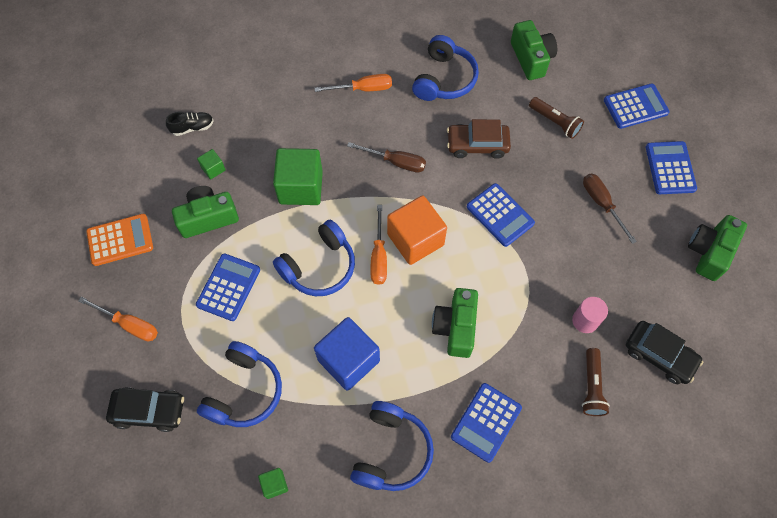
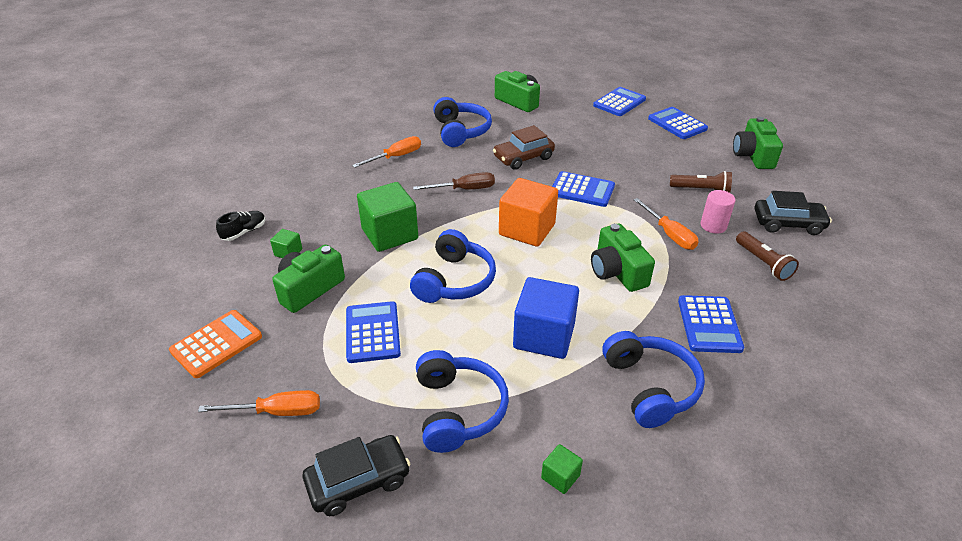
camera: 30 degrees left, 25 degrees down
(379, 256) = (504, 252): orange screwdriver -> orange screwdriver (669, 234)
(555, 122) = (570, 127): brown flashlight -> brown flashlight (701, 190)
(601, 204) = (651, 157): brown screwdriver -> none

